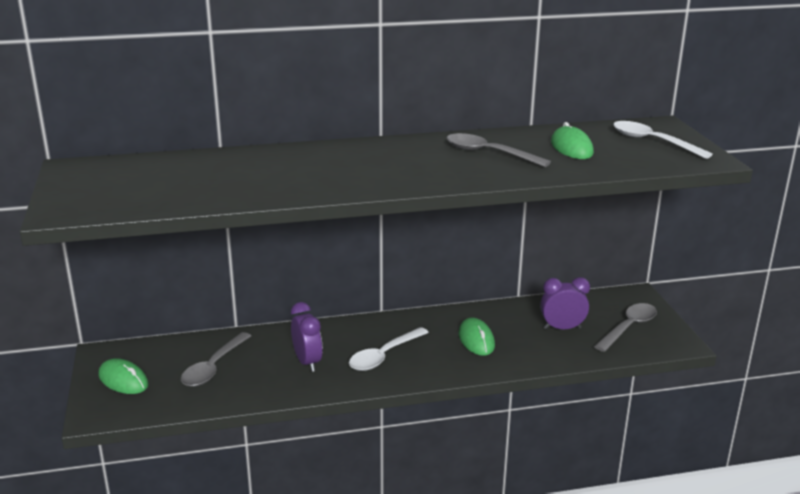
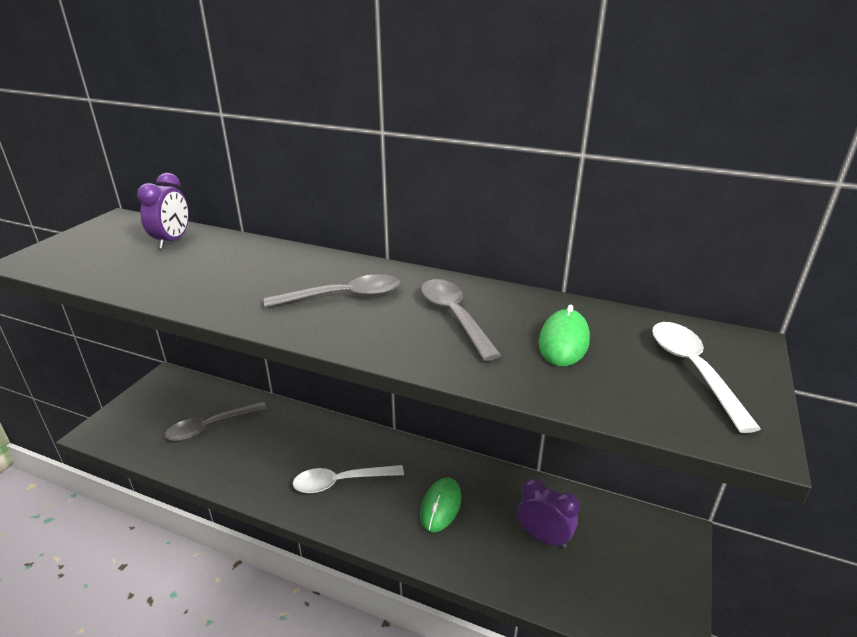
camera: 35 degrees right, 5 degrees up
(123, 380) = (146, 408): green mouse -> none
(307, 362) = (277, 456): purple clock -> purple clock (172, 241)
(628, 328) = (624, 578): grey spoon -> grey spoon (343, 297)

